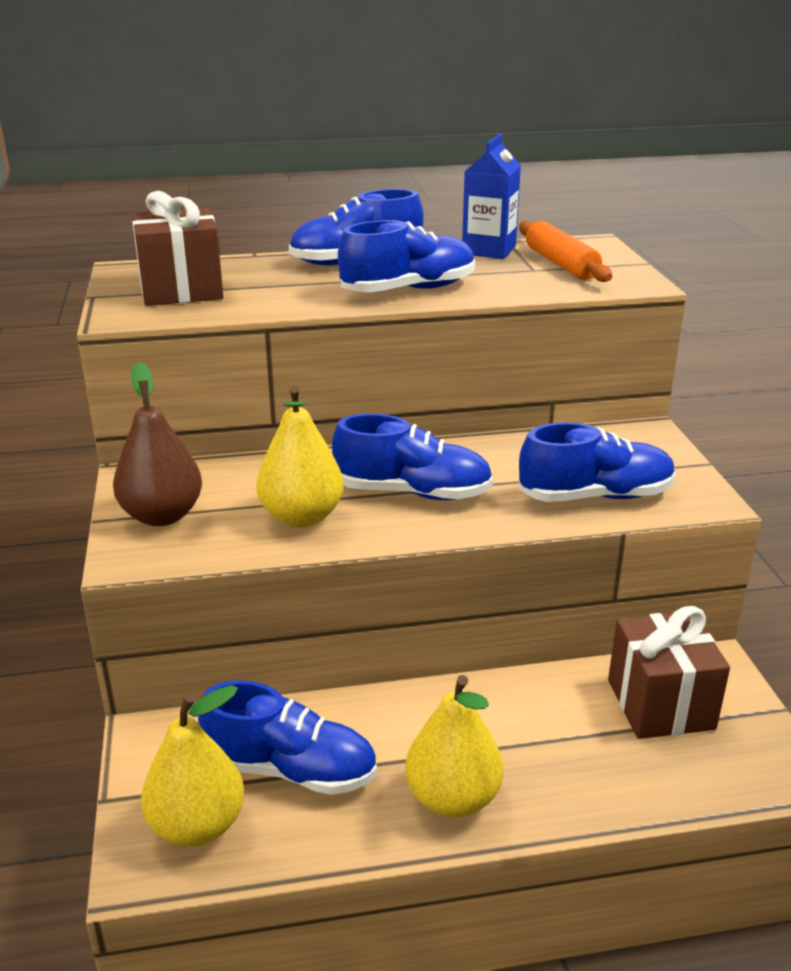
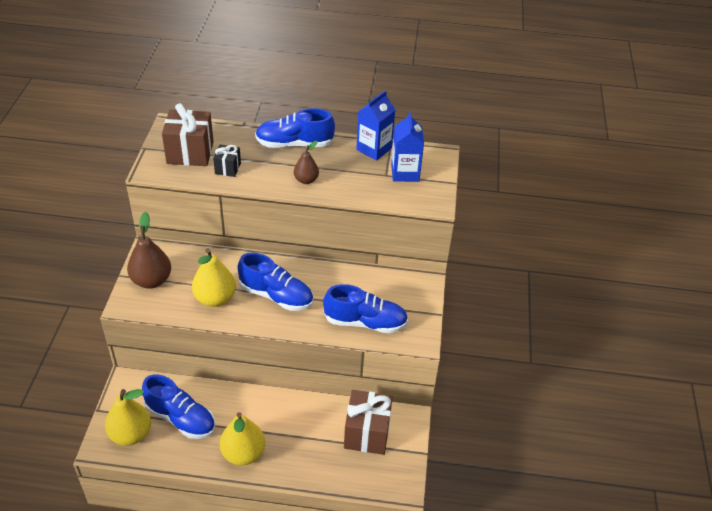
camera: 15 degrees right, 15 degrees up
(262, 296) = (228, 168): none -> black gift
(409, 290) = (306, 180): blue shoe -> brown pear
(560, 264) = (405, 173): orange rolling pin -> blue carton

